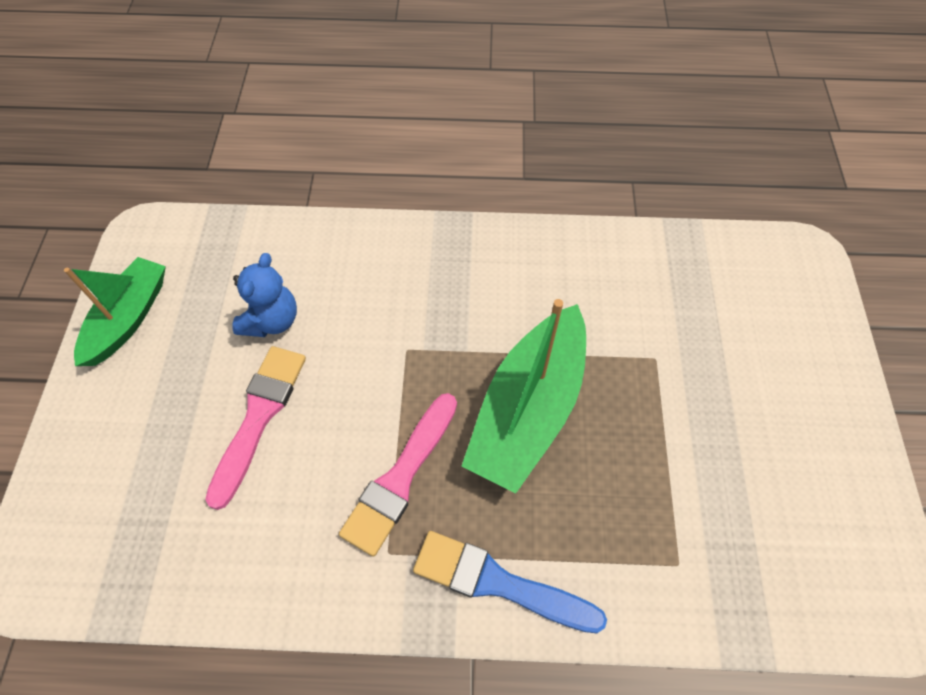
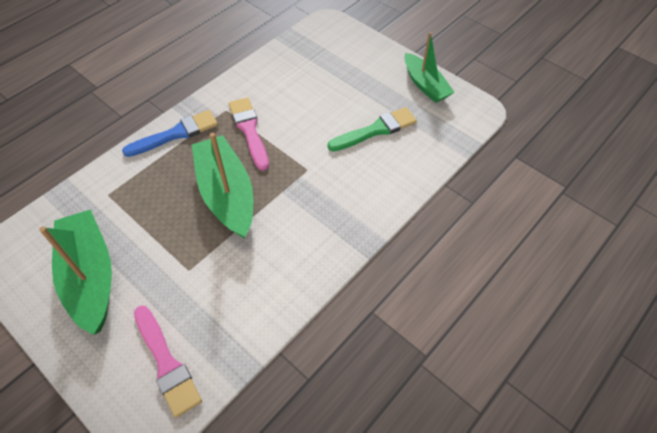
camera: 130 degrees right, 5 degrees down
(259, 417) = (327, 102): pink brush -> pink brush (166, 363)
(272, 320) = (375, 130): blue teddy bear -> green brush
(776, 453) = (90, 276): none -> green boat

